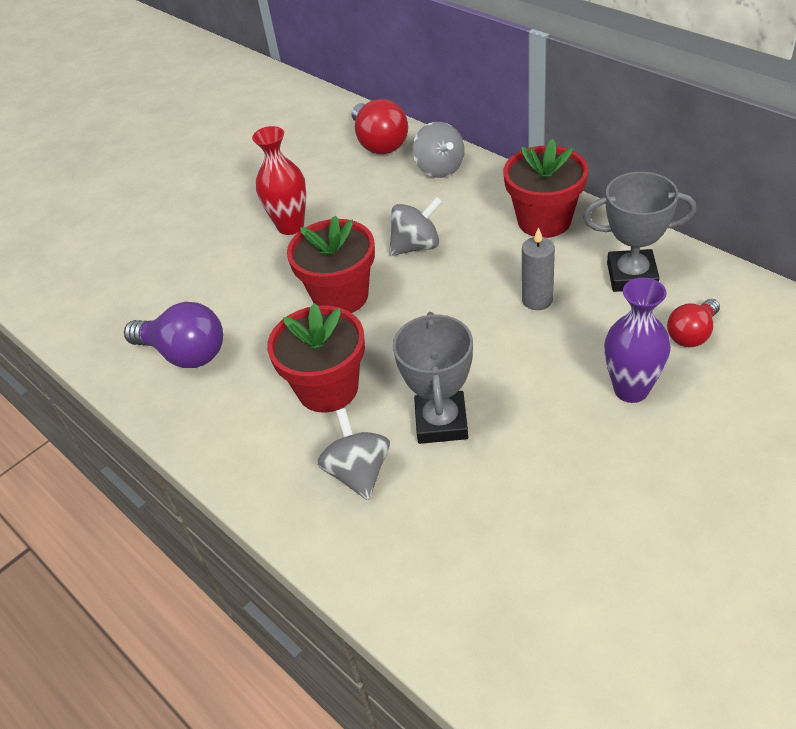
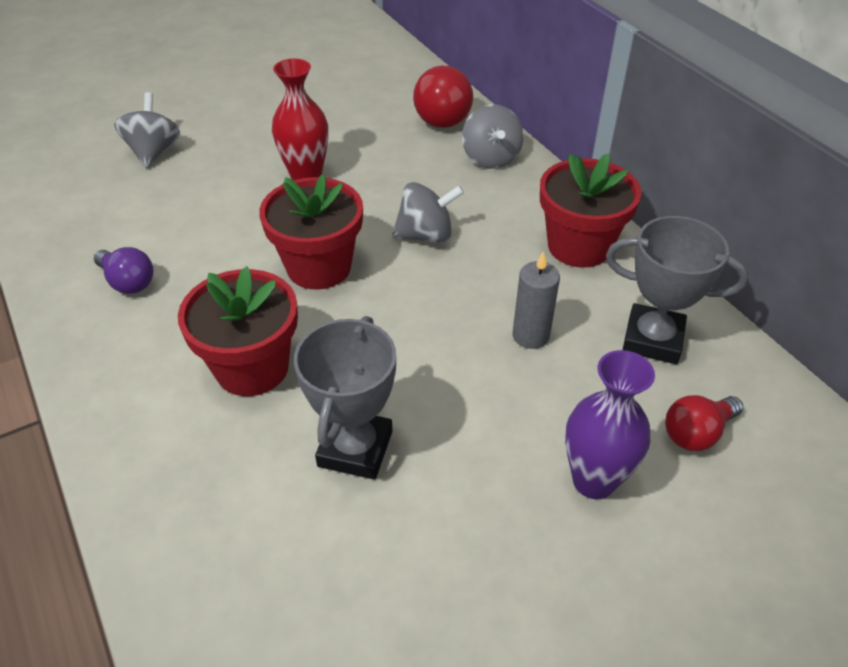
camera: 10 degrees right, 0 degrees up
(185, 354) = (128, 282): purple light bulb -> purple light bulb, size x0.62
(358, 472) = (234, 479): grey spinning top -> grey spinning top (153, 152)

